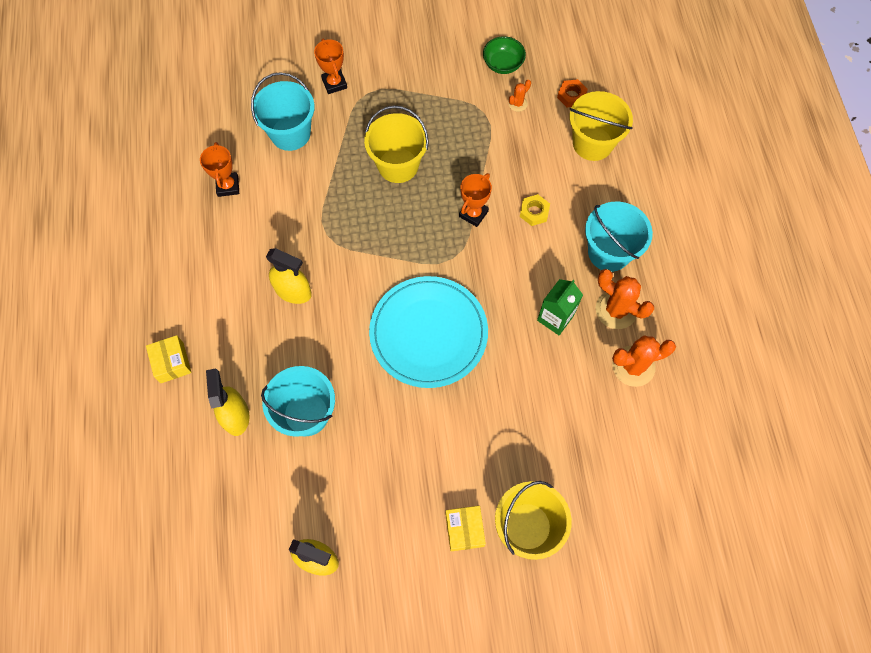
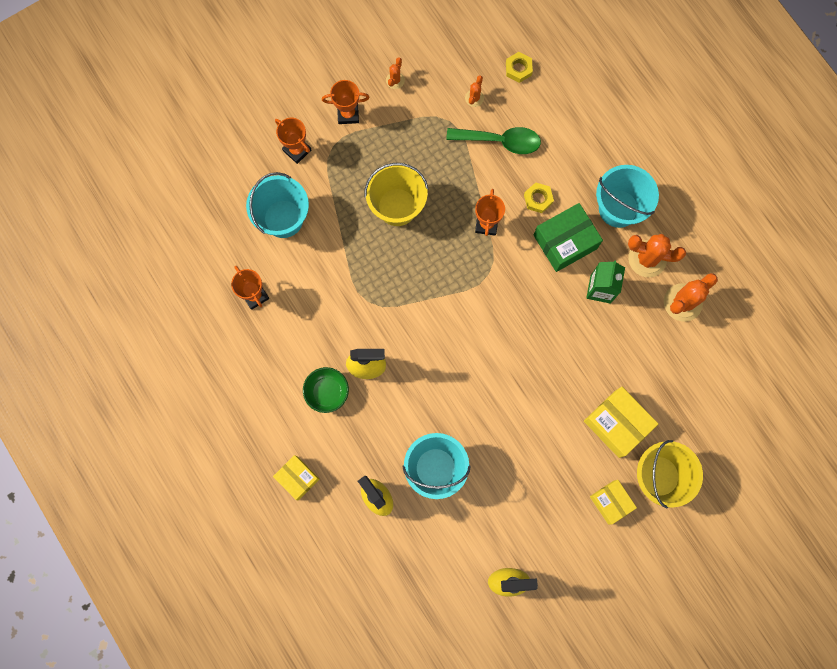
camera: 25 degrees left, 10 degrees up
(396, 72) = (348, 114): none -> orange trophy
(428, 333) = (501, 351): turquoise plate -> none
(453, 62) = (395, 80): none -> orange cactus
(503, 64) = (442, 63): green bowl -> green bowl (327, 392)
(509, 454) = (617, 424): none -> yellow box
(523, 148) = (500, 141): none -> green spoon
(541, 260) = (565, 242): none -> green box
(571, 96) = (518, 69): orange nut -> yellow nut
(592, 143) = (558, 109): yellow bucket -> none

